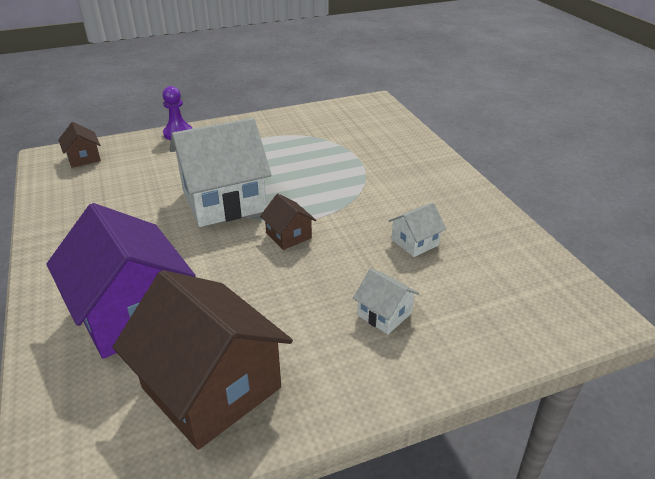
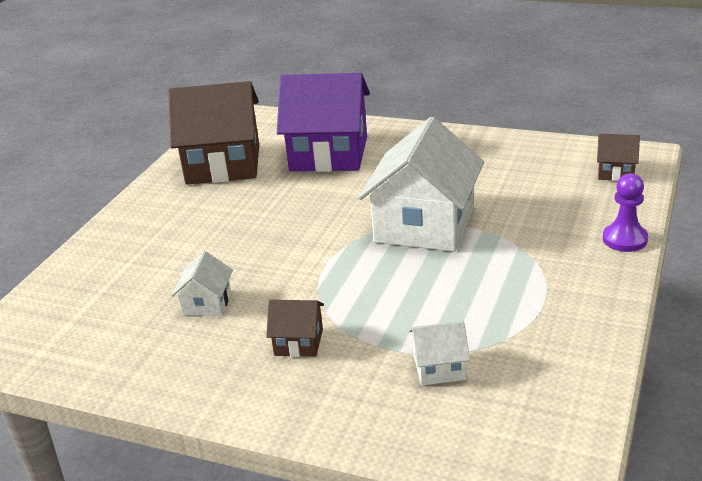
camera: 135 degrees right, 5 degrees down
(288, 235) = (319, 240): brown house -> brown house (298, 342)
(384, 314) = (168, 245): white house -> white house (439, 368)

